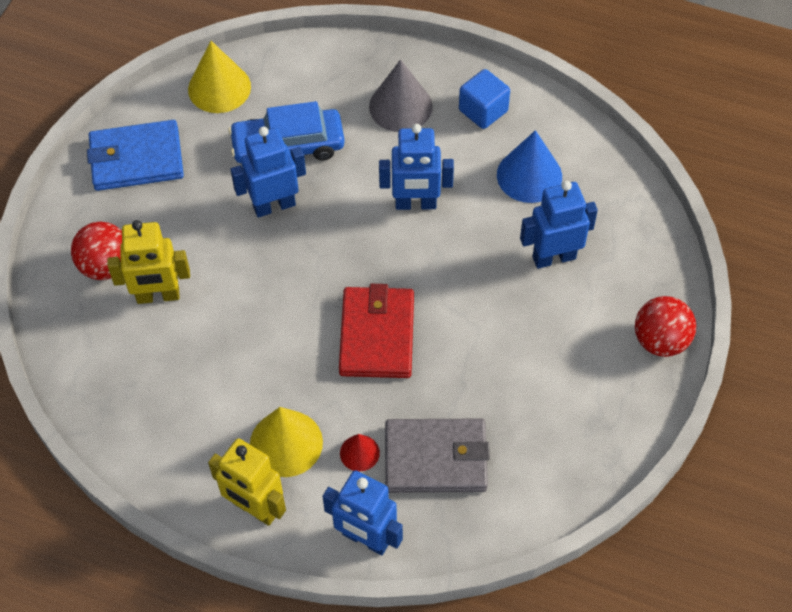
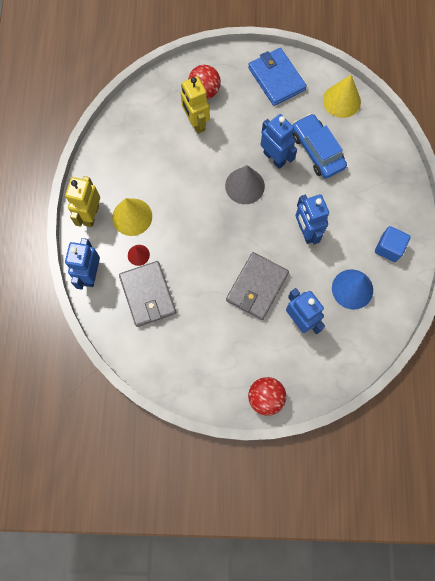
camera: 70 degrees right, 15 degrees up
(377, 335) = (212, 240): red wallet -> none
(400, 106) = (371, 201): grey cone -> grey cone (244, 186)
(480, 297) = (257, 287): none -> grey wallet

